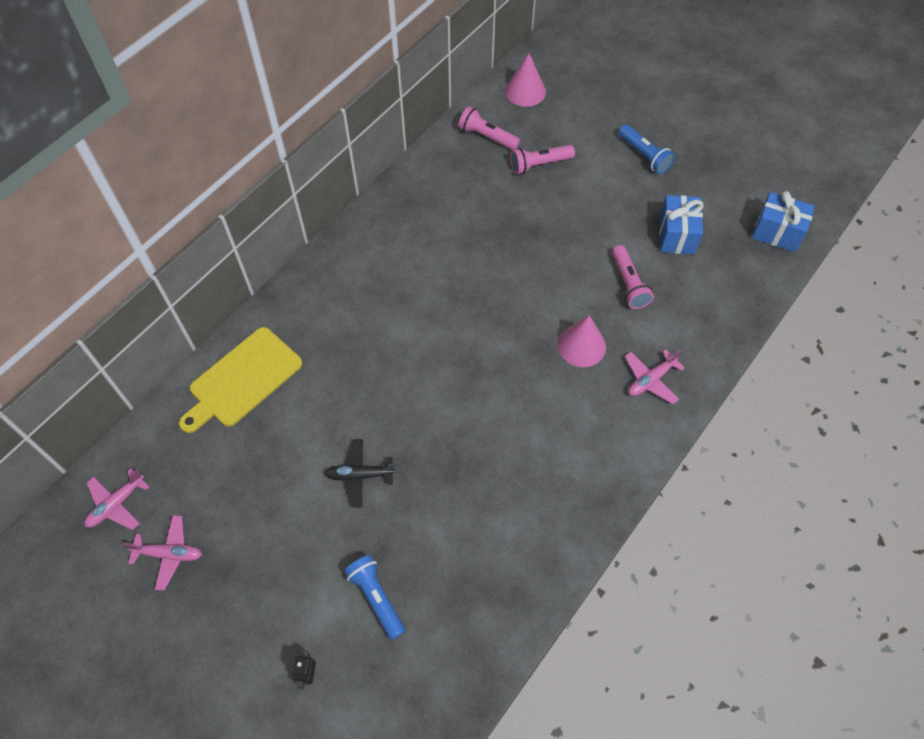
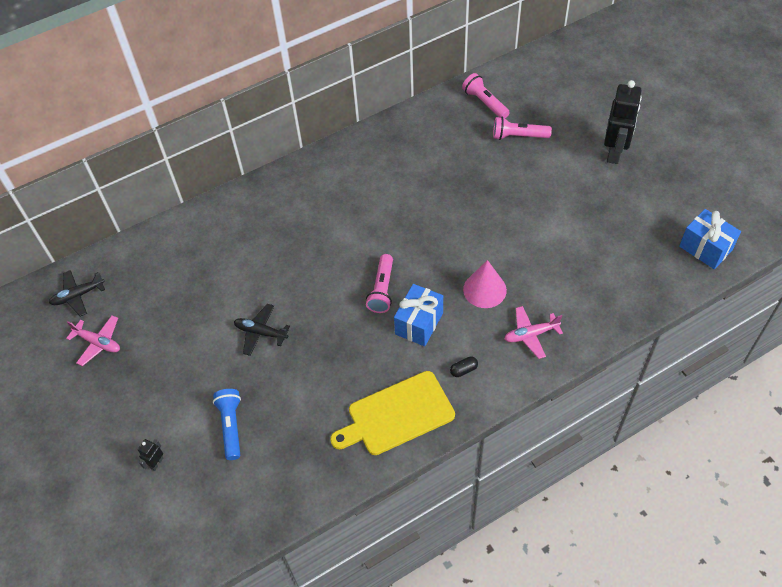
camera: 25 degrees right, 5 degrees down
(116, 504) = (78, 295): pink plane -> black plane
(242, 379) = (206, 235): yellow cutting board -> yellow cutting board (397, 414)
(525, 91) = (535, 74): pink cone -> none
(600, 442) = (463, 370): none -> black capsule
(628, 284) = (549, 253): pink flashlight -> pink flashlight (382, 290)
(644, 155) = (614, 152): blue flashlight -> black robot
(676, 235) = (611, 225): blue gift -> blue gift (419, 323)

